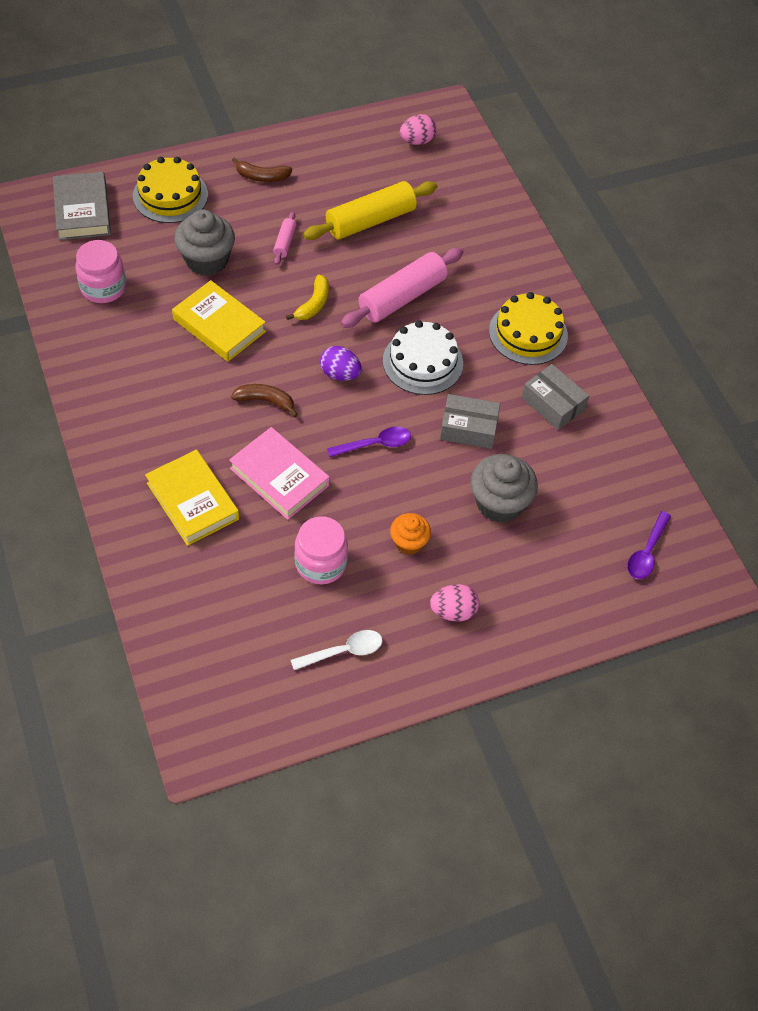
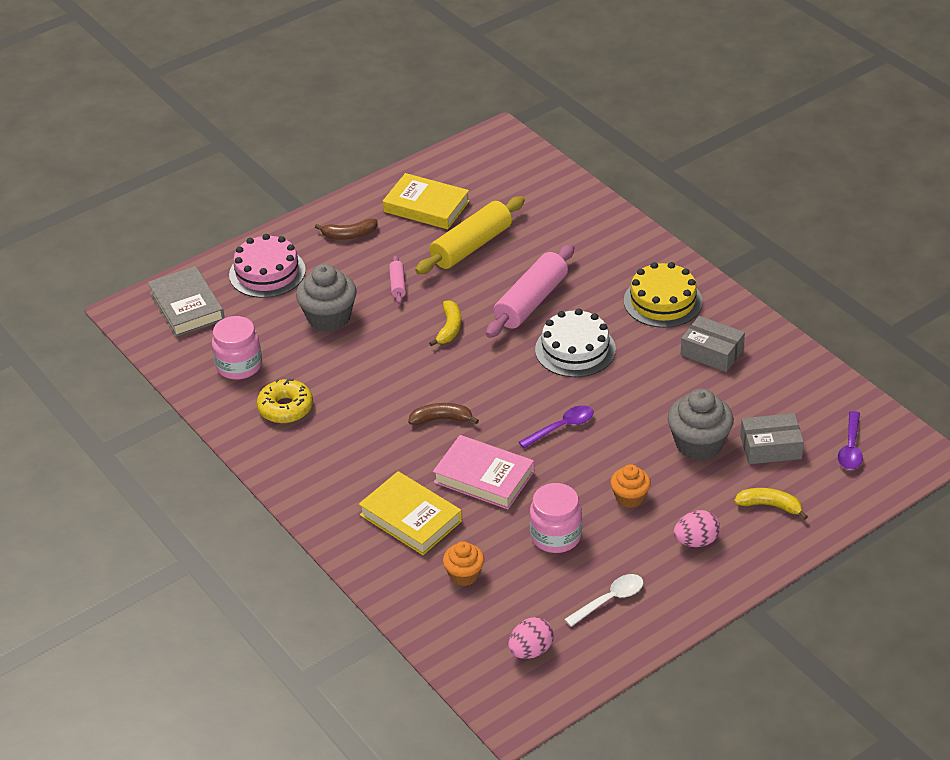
camera: 10 degrees left, 15 degrees down
(127, 346) = (285, 408): none -> yellow donut
(170, 195) = (267, 272): yellow cake -> pink cake
(217, 579) = (464, 575): none -> orange cupcake
(219, 325) = (367, 368): yellow book -> yellow book (426, 206)
(340, 374) = (501, 379): purple egg -> none
(417, 141) = (485, 169): pink egg -> pink egg (531, 651)
(468, 428) = (642, 392): grey box -> grey box (770, 447)
(541, 593) = (770, 506): none -> yellow banana

